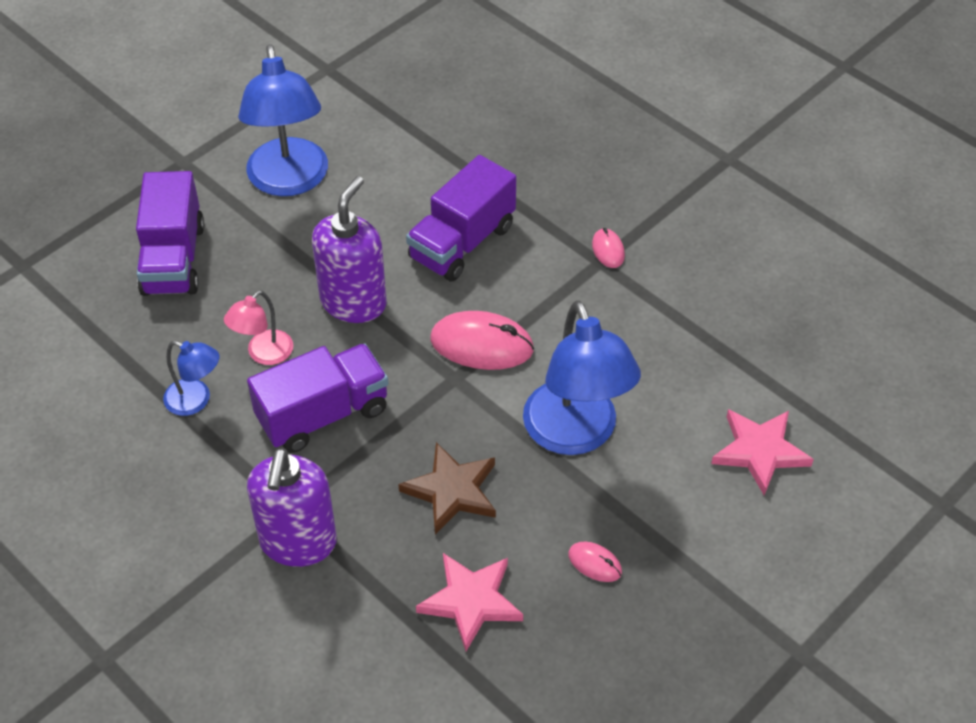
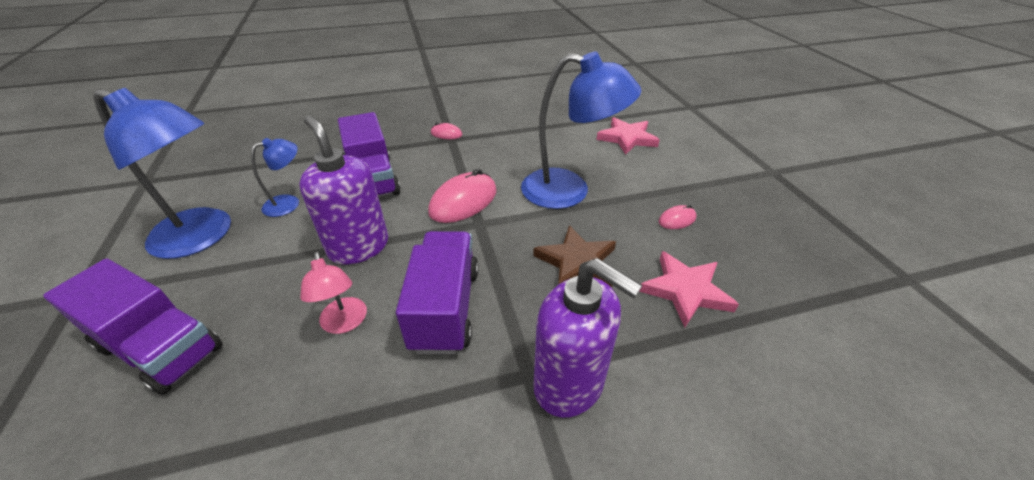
camera: 60 degrees left, 10 degrees down
(196, 400) = (339, 402): blue lamp -> blue lamp (289, 203)

